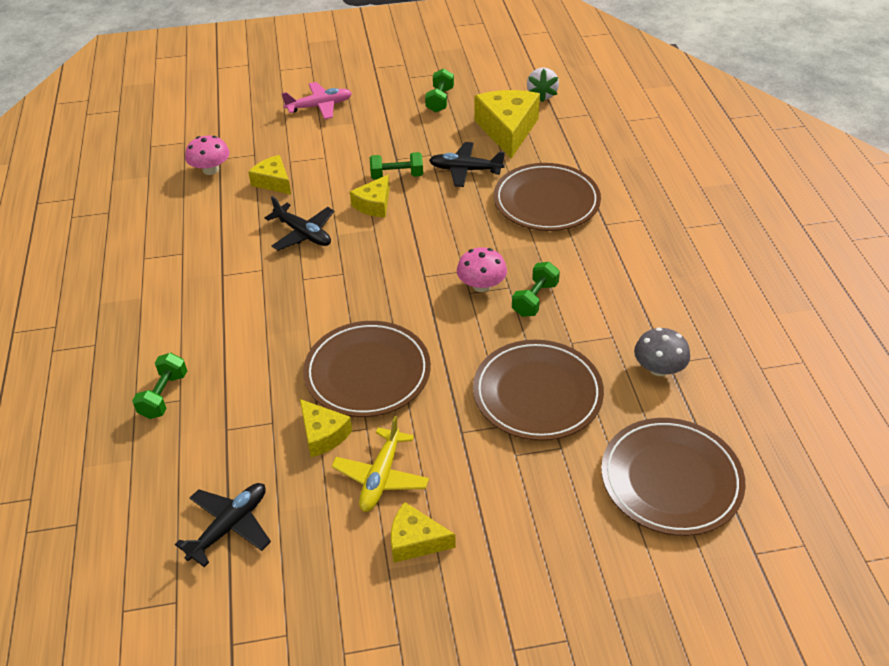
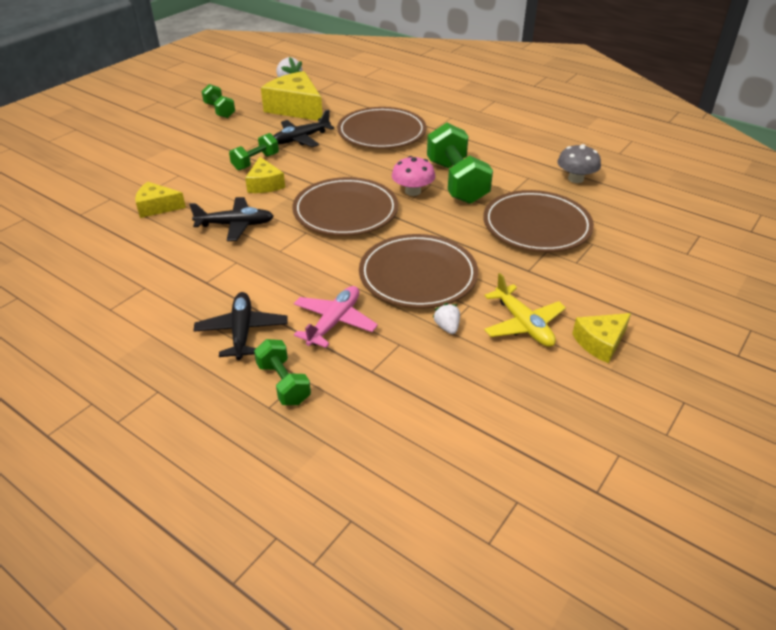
camera: 45 degrees left, 5 degrees down
(211, 170) = (83, 224): pink mushroom -> none
(230, 526) = (475, 424): black plane -> black plane (242, 331)
(320, 106) = (124, 148): pink plane -> pink plane (334, 322)
(323, 434) = (447, 327): yellow cheese -> white strawberry
(535, 299) = (456, 182): green dumbbell -> green dumbbell, size x1.82
(671, 479) = (666, 224): brown plate -> brown plate (345, 211)

